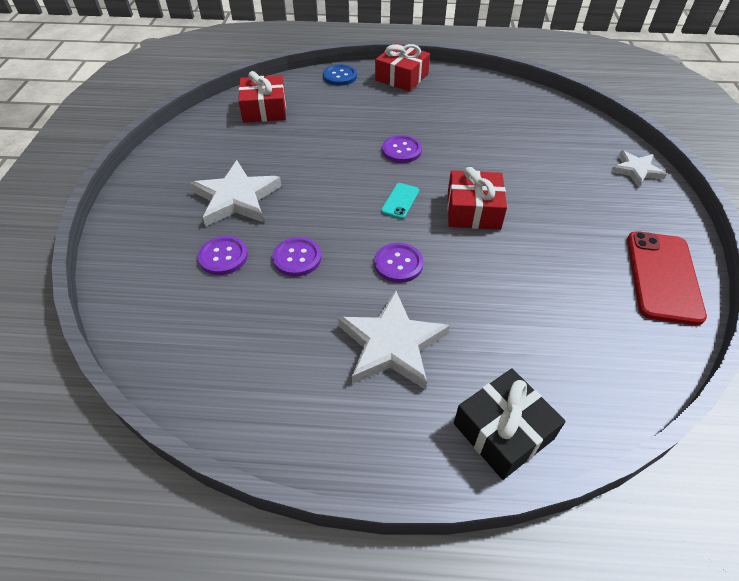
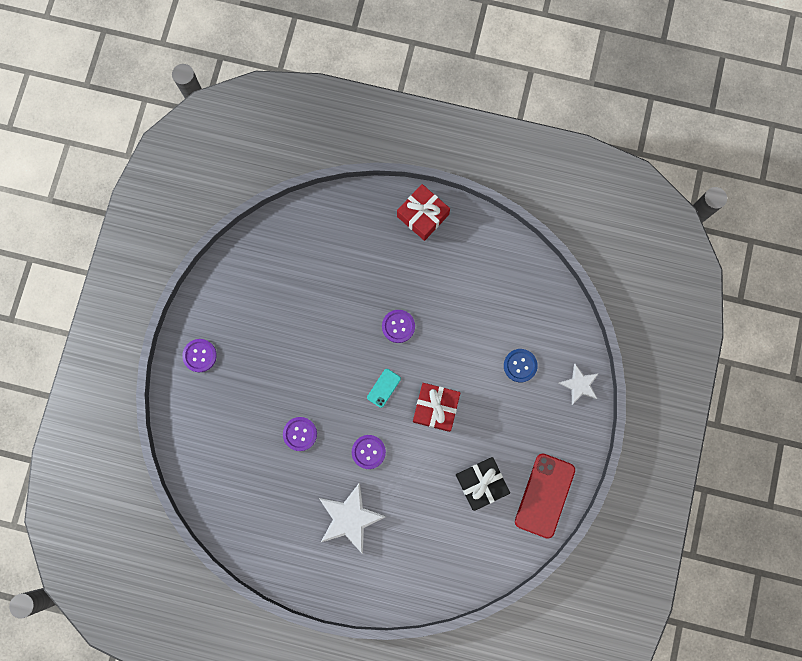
camera: 10 degrees right, 30 degrees up
(223, 257) = (249, 423): purple button -> purple button (199, 355)
(236, 198) = (261, 363): white star -> none
(264, 109) = (291, 247): red gift -> none
(340, 76) = (365, 204): blue button -> blue button (520, 365)
(503, 431) = (399, 587): black gift -> black gift (481, 483)

